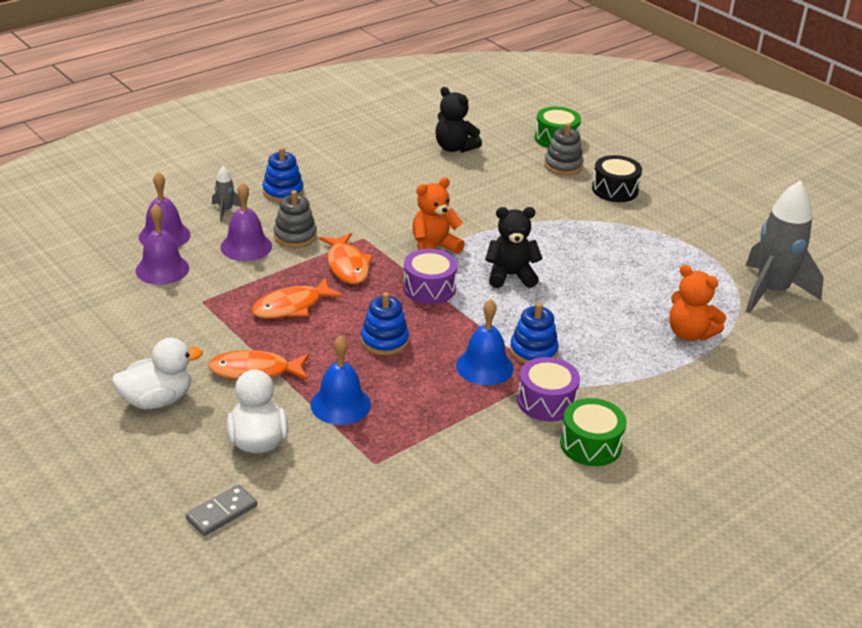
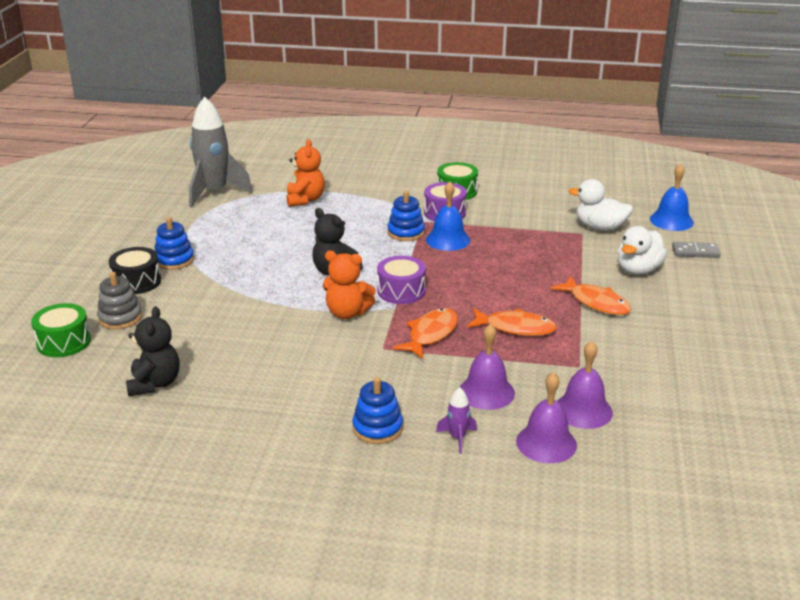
camera: 130 degrees left, 5 degrees down
(157, 400) = (682, 318): white duck -> white duck (600, 228)
(226, 211) = (457, 438): grey rocket -> purple rocket
(295, 236) = (433, 379): grey stacking toy -> none
(340, 404) = (563, 263): blue bell -> blue bell (671, 220)
(384, 341) = (484, 278): blue stacking toy -> blue stacking toy (174, 260)

